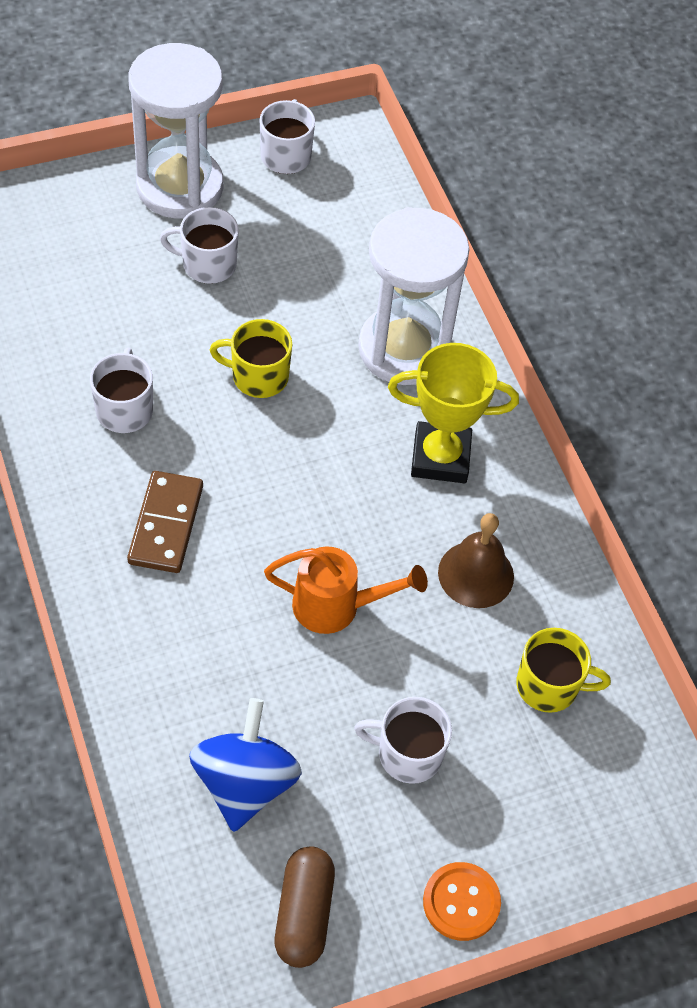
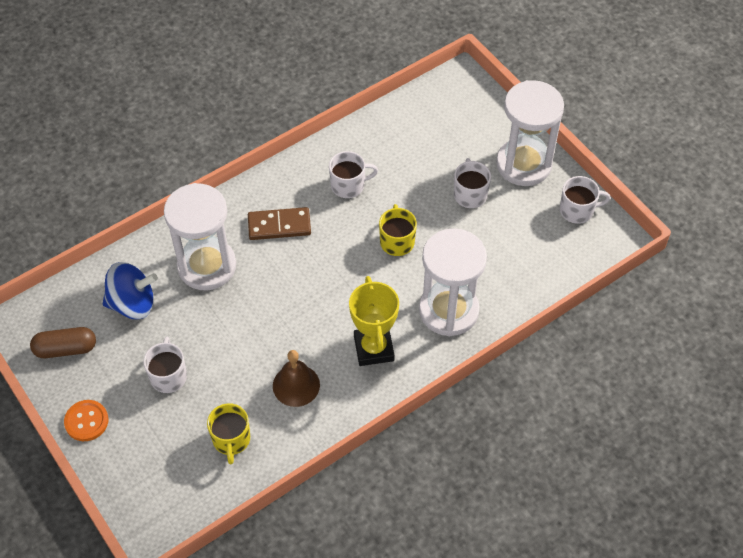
camera: 80 degrees right, 0 degrees up
(208, 650) = (207, 266): none -> white hourglass
(336, 606) = (252, 319): orange watering can -> none

